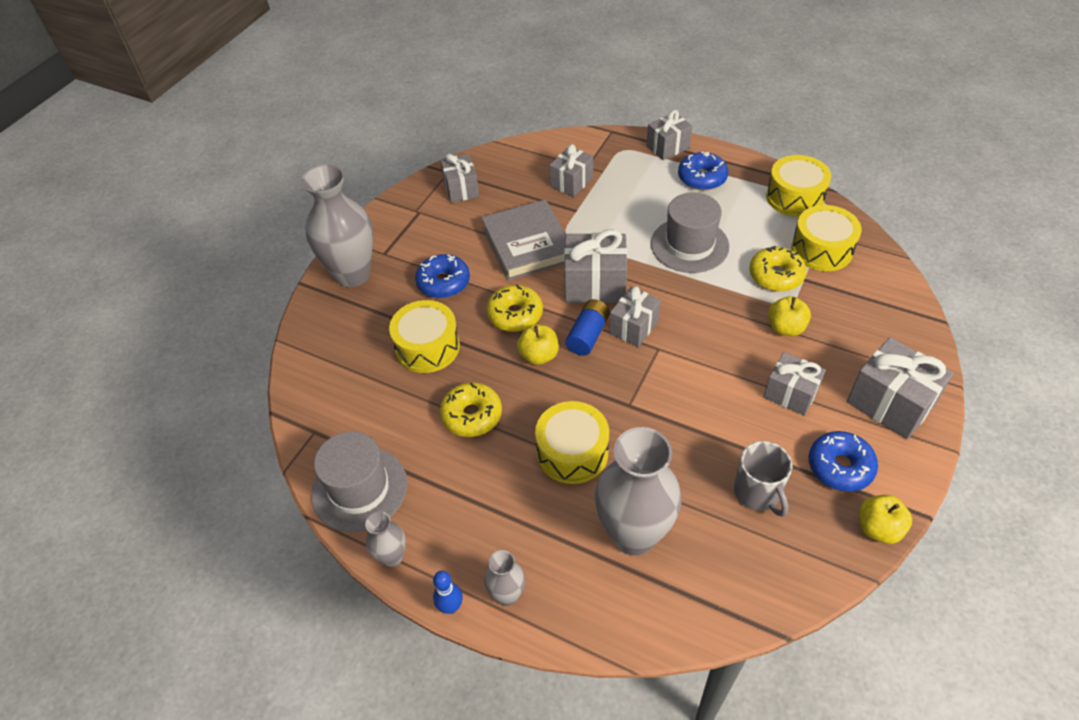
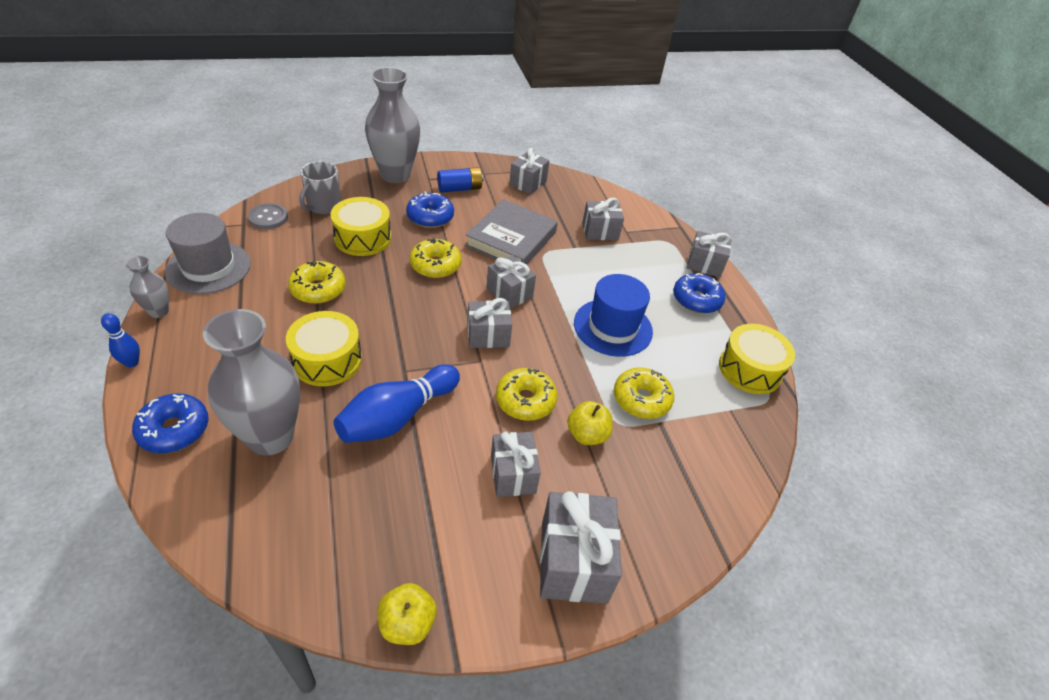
camera: 40 degrees right, 5 degrees down
(324, 406) = (268, 218): none -> grey button
(507, 595) = (161, 388): grey vase -> none
(539, 355) = (407, 296): yellow apple -> none
(588, 335) = (453, 313): blue battery -> blue battery (459, 188)
(595, 285) = (509, 293): grey gift -> grey gift, size x0.66
(678, 435) = (398, 416): none -> blue bowling pin
(689, 245) = (613, 327): grey hat -> blue hat
(724, 344) = (525, 400): none -> yellow donut
(757, 493) = (378, 503): grey mug -> grey mug (323, 206)
(821, 249) = (710, 417): yellow drum -> none
(840, 467) = (458, 554): blue donut -> blue donut (174, 430)

